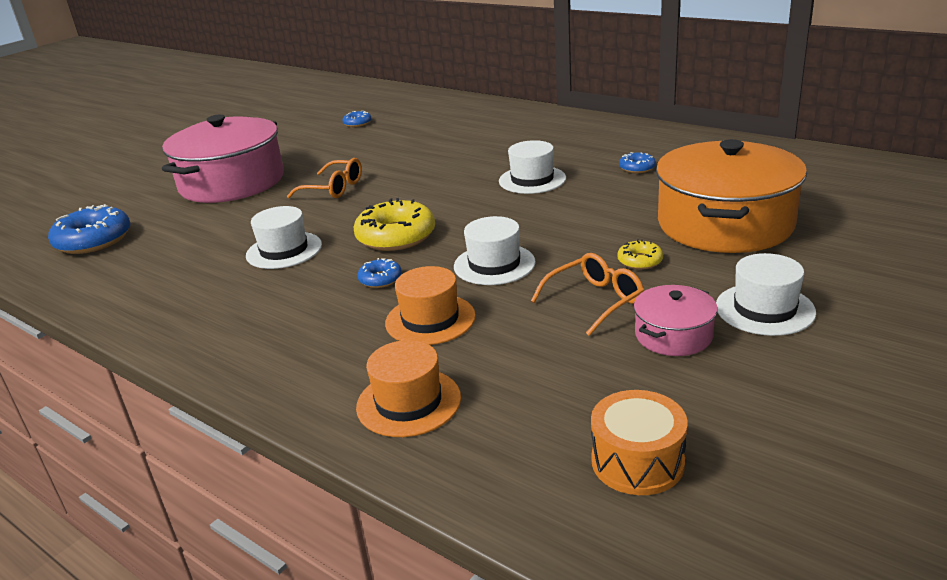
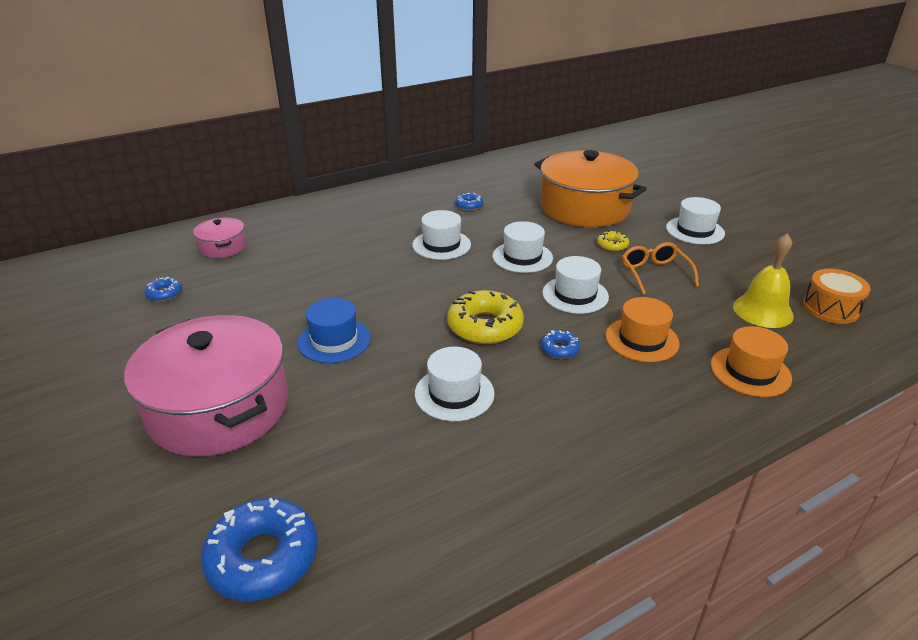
camera: 70 degrees left, 5 degrees up
(333, 188) = (334, 340): orange glasses -> blue hat
(549, 220) = (522, 257): none -> white hat
(571, 396) = (762, 311): none -> yellow bell
(673, 335) = (709, 262): pink pot -> pink pot (223, 247)

